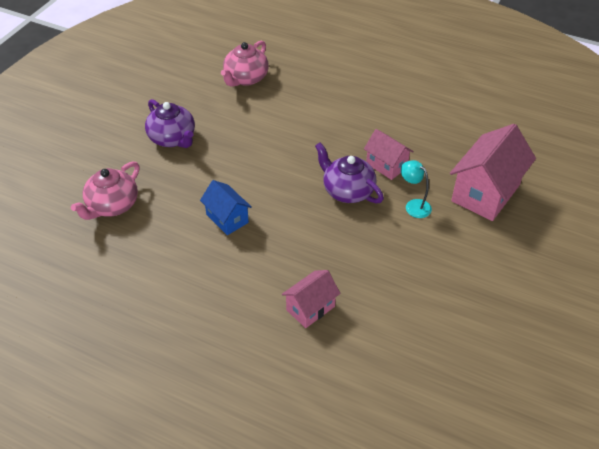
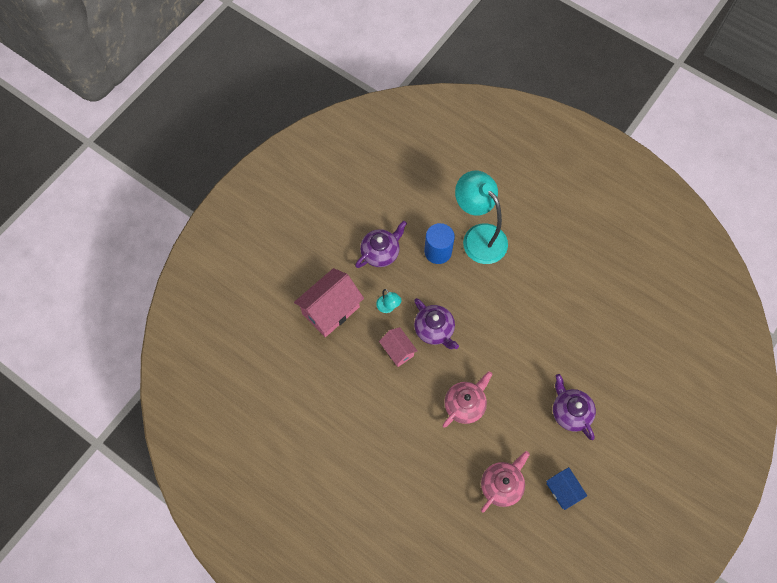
camera: 170 degrees left, 20 degrees up
(112, 206) = (615, 344): pink teapot -> pink teapot (465, 404)
(227, 218) = (528, 318): blue house -> blue house (563, 490)
(310, 308) = (478, 236): pink house -> turquoise lamp
(366, 279) = (438, 251): none -> blue cylinder
(448, 266) = (381, 252): none -> purple teapot

